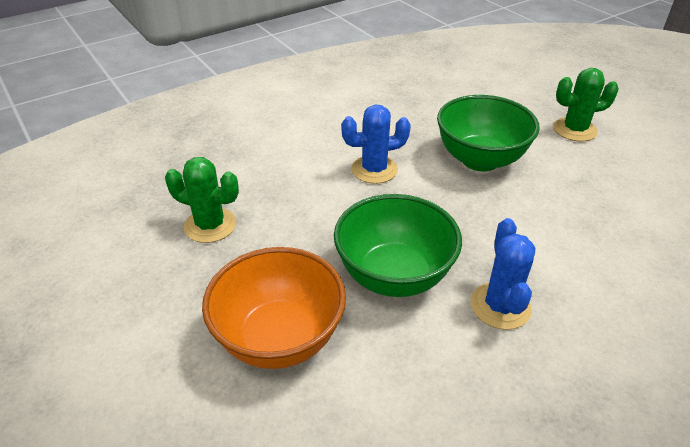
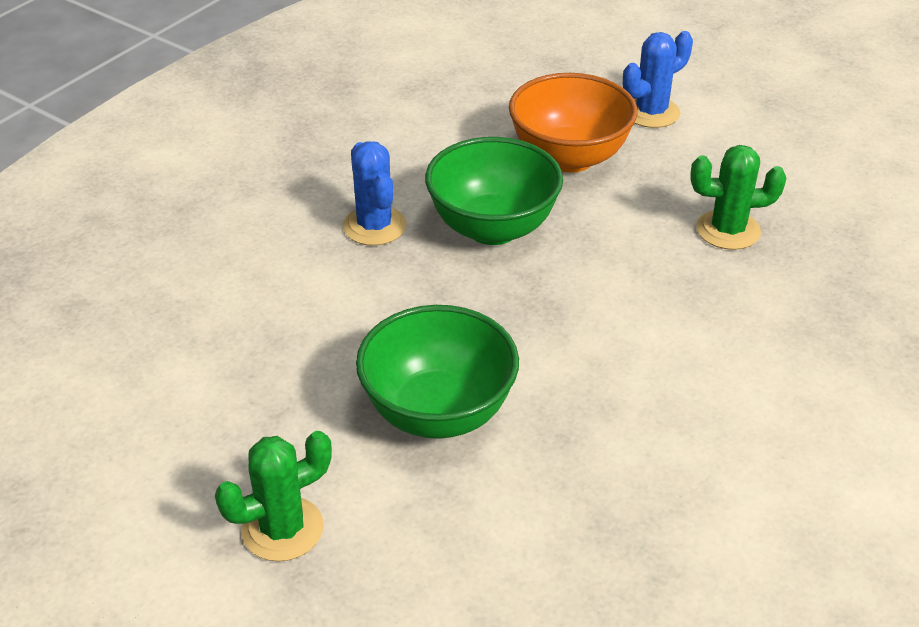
camera: 160 degrees right, 0 degrees up
(374, 169) = (586, 353): blue cactus -> blue cactus (651, 112)

